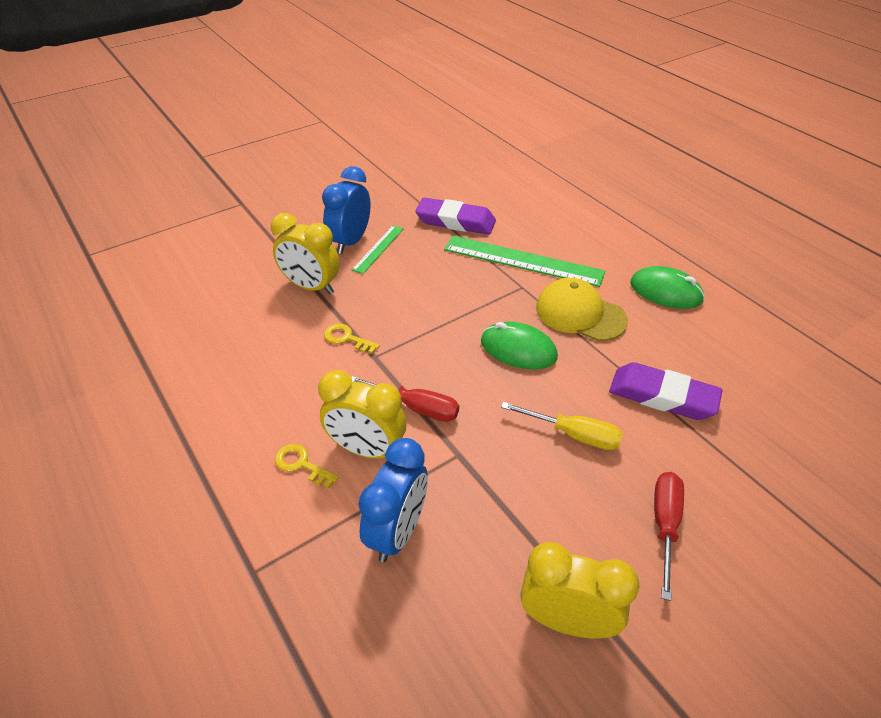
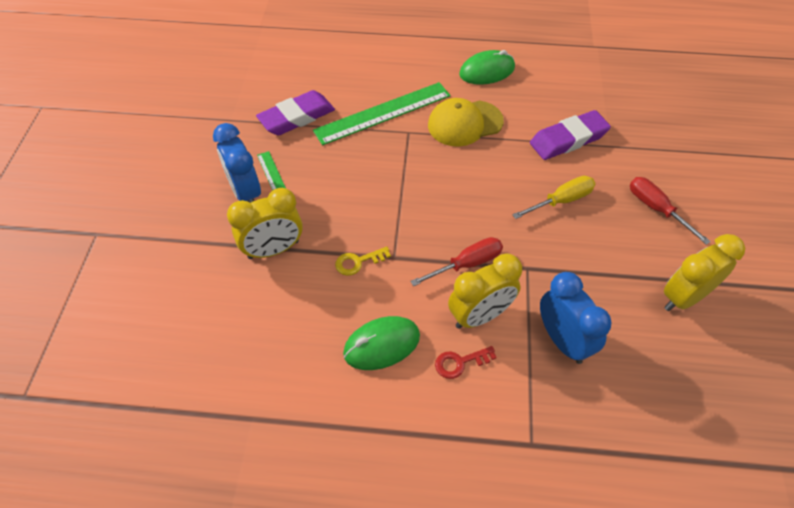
camera: 50 degrees left, 10 degrees up
(302, 464) = (460, 362): yellow key -> red key
(518, 349) = (465, 176): green mouse -> green mouse (381, 345)

